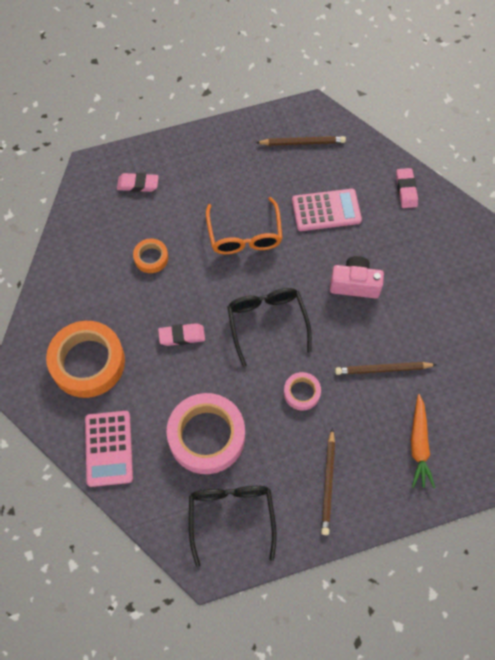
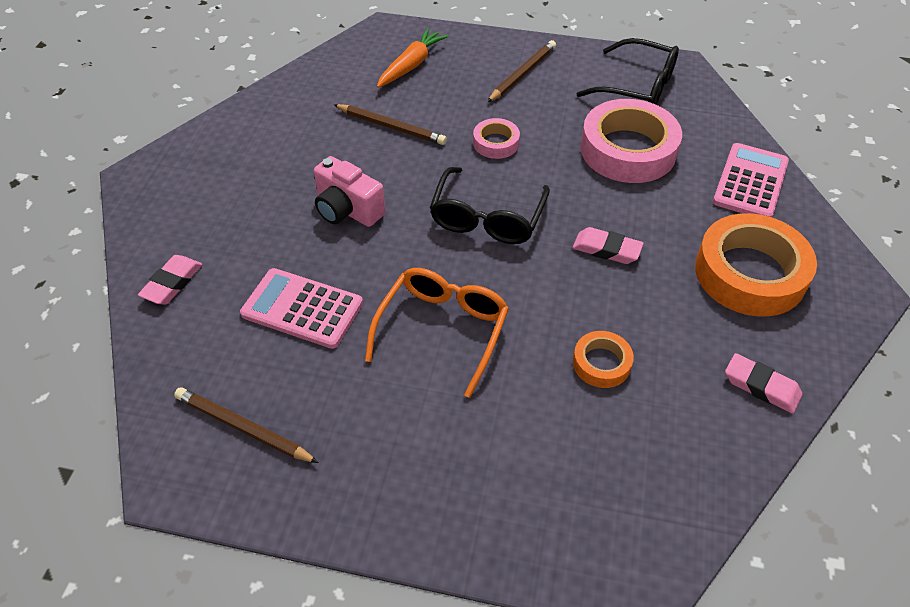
camera: 150 degrees left, 15 degrees down
(138, 184) = (566, 496): pink eraser -> pink eraser (761, 386)
(231, 518) = (636, 86): black glasses -> black glasses turned 90 degrees counterclockwise

